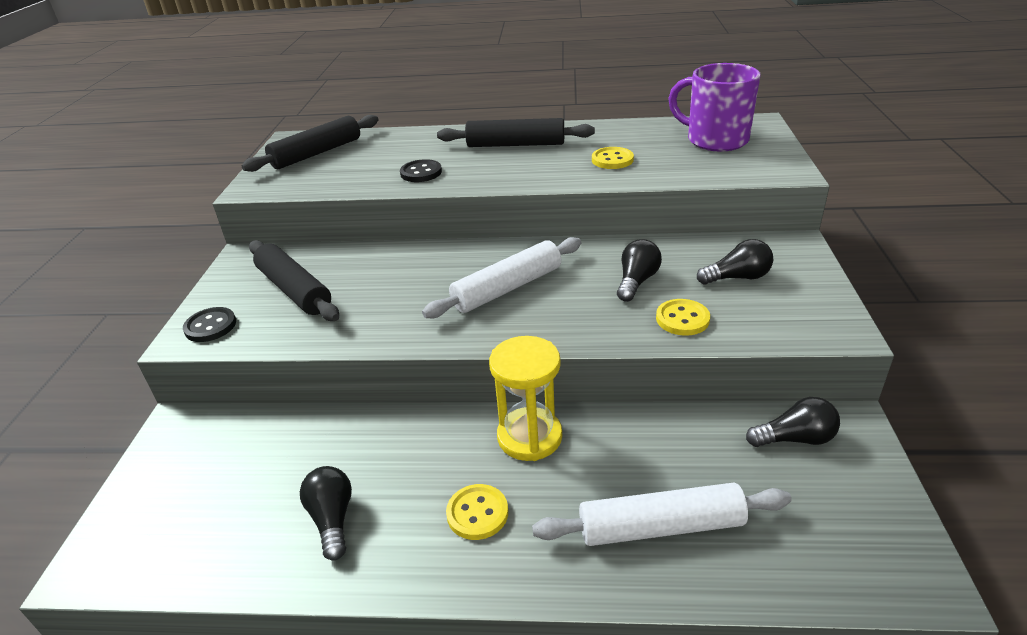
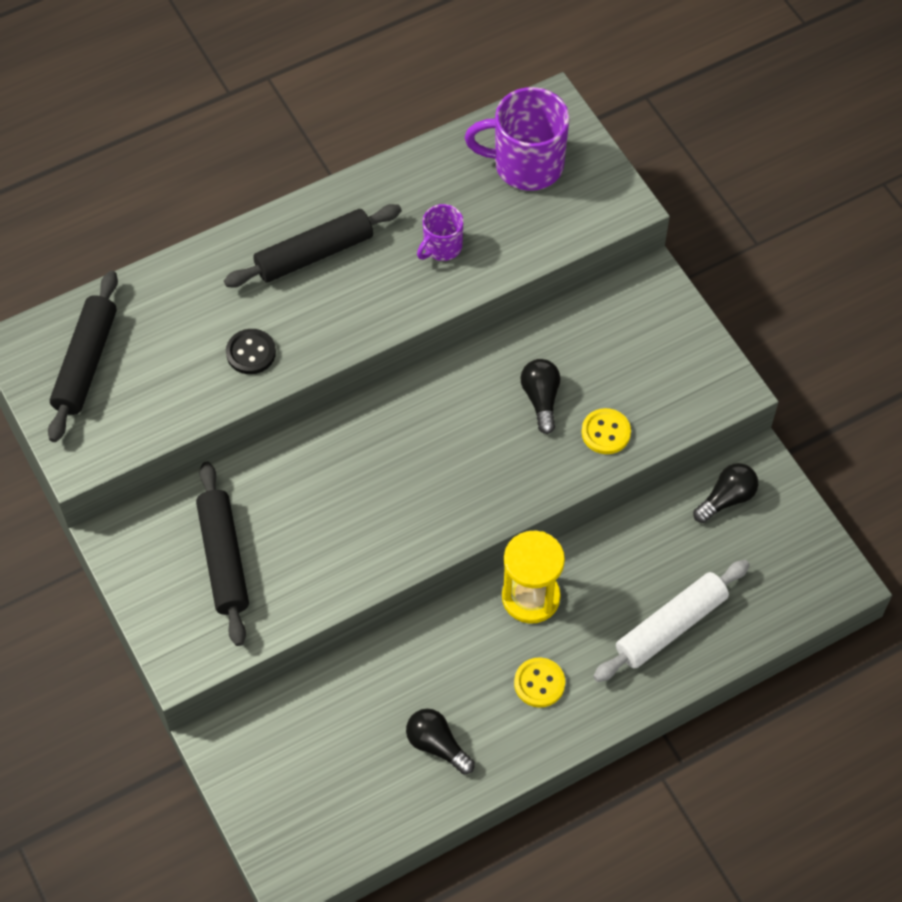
camera: 35 degrees left, 25 degrees up
(210, 326) = (189, 640): black button -> none
(294, 290) = (223, 559): black rolling pin -> black rolling pin turned 60 degrees clockwise
(507, 288) = (430, 461): white rolling pin -> none
(612, 160) = (441, 247): yellow button -> purple mug
(737, 277) = (624, 355): black light bulb -> none

